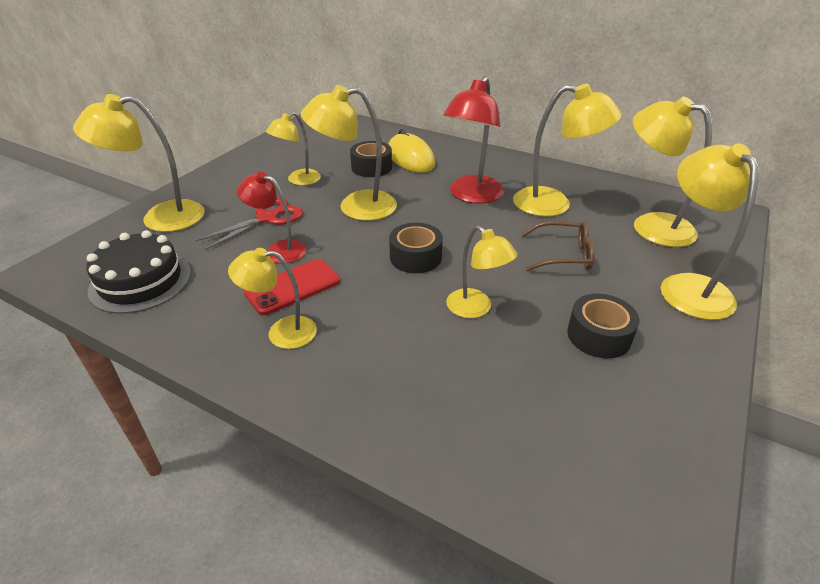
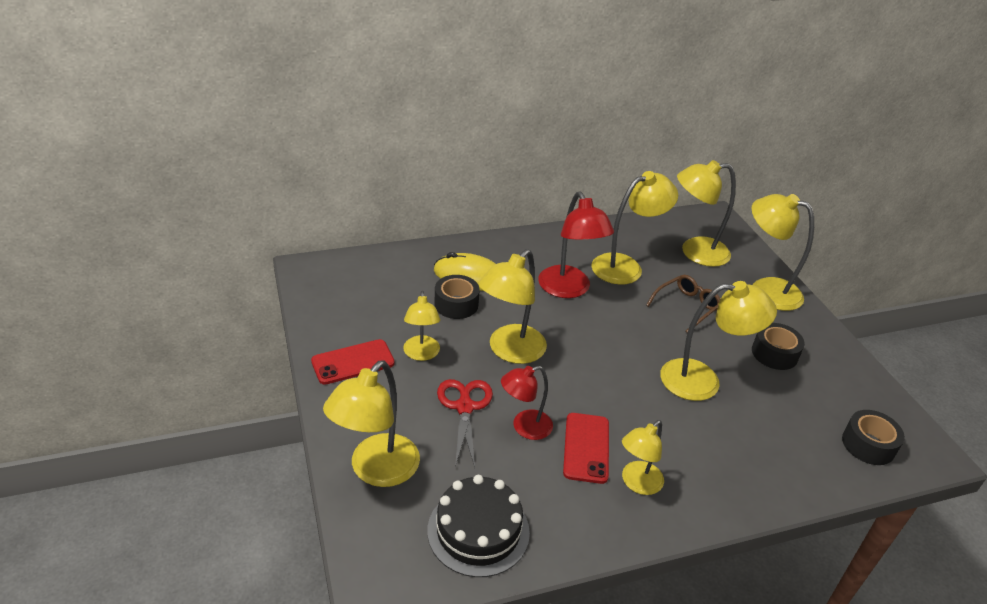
camera: 50 degrees left, 0 degrees up
(255, 165) = (353, 362): none -> red phone
(415, 257) = (617, 367): black tape -> black tape (868, 445)
(476, 309) = (703, 381): yellow lamp -> yellow lamp, size x1.60

